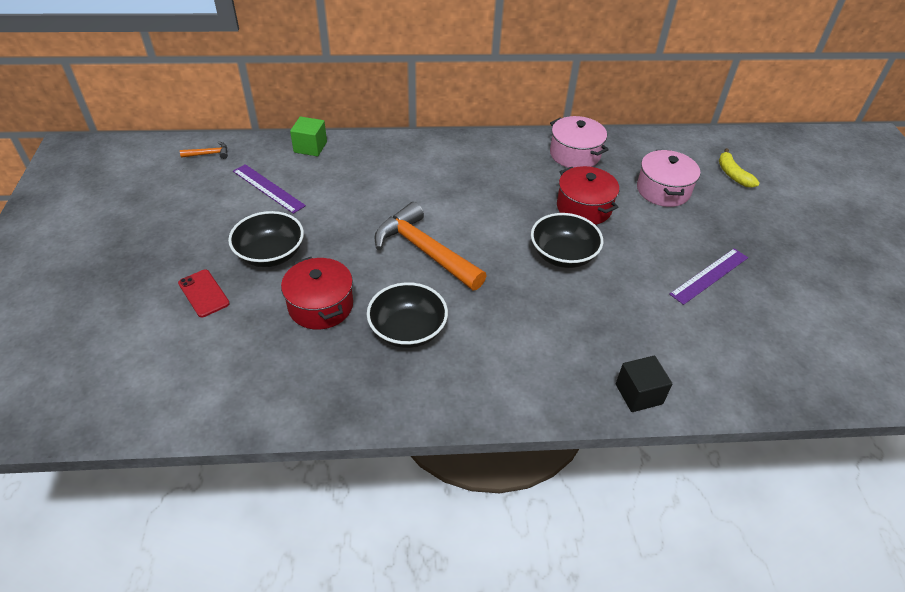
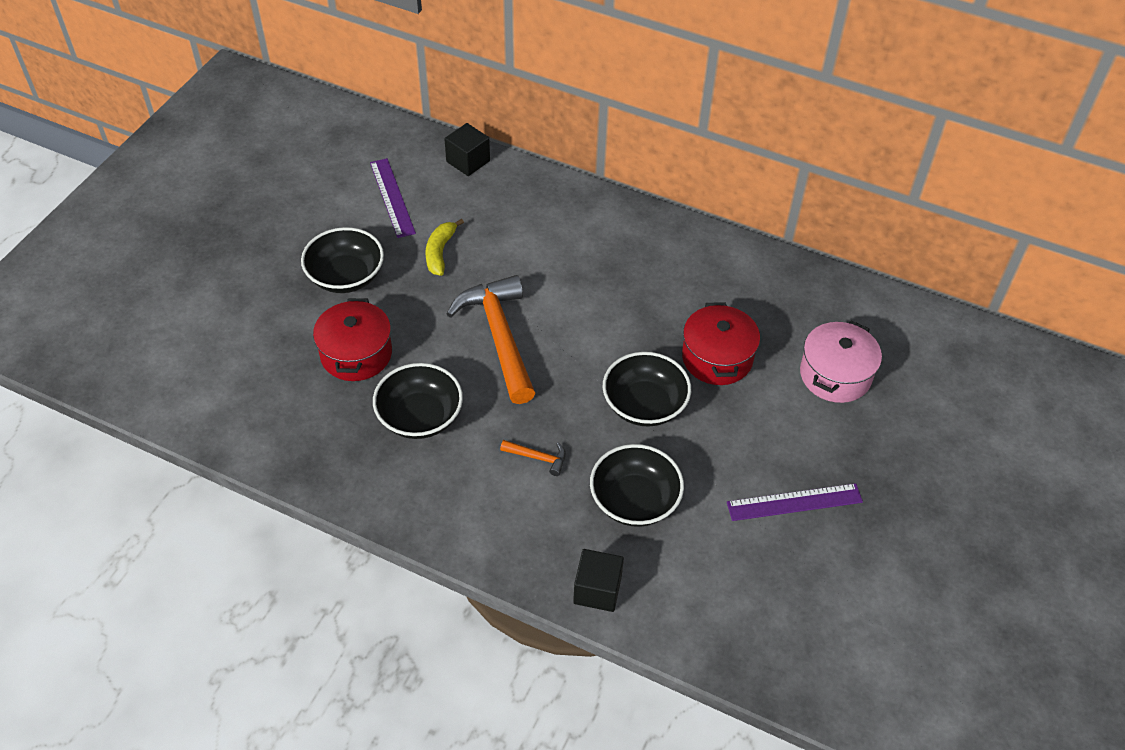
camera: 30 degrees right, 5 degrees up
(204, 293) = (260, 294): red phone -> none
(209, 154) = (360, 131): orange hammer -> orange hammer (538, 458)
(310, 147) = (468, 161): green cube -> black cube
(575, 154) = (765, 284): pink pot -> none
(610, 320) = (634, 500): none -> black bowl
(733, 174) = (948, 390): yellow banana -> yellow banana (440, 252)

